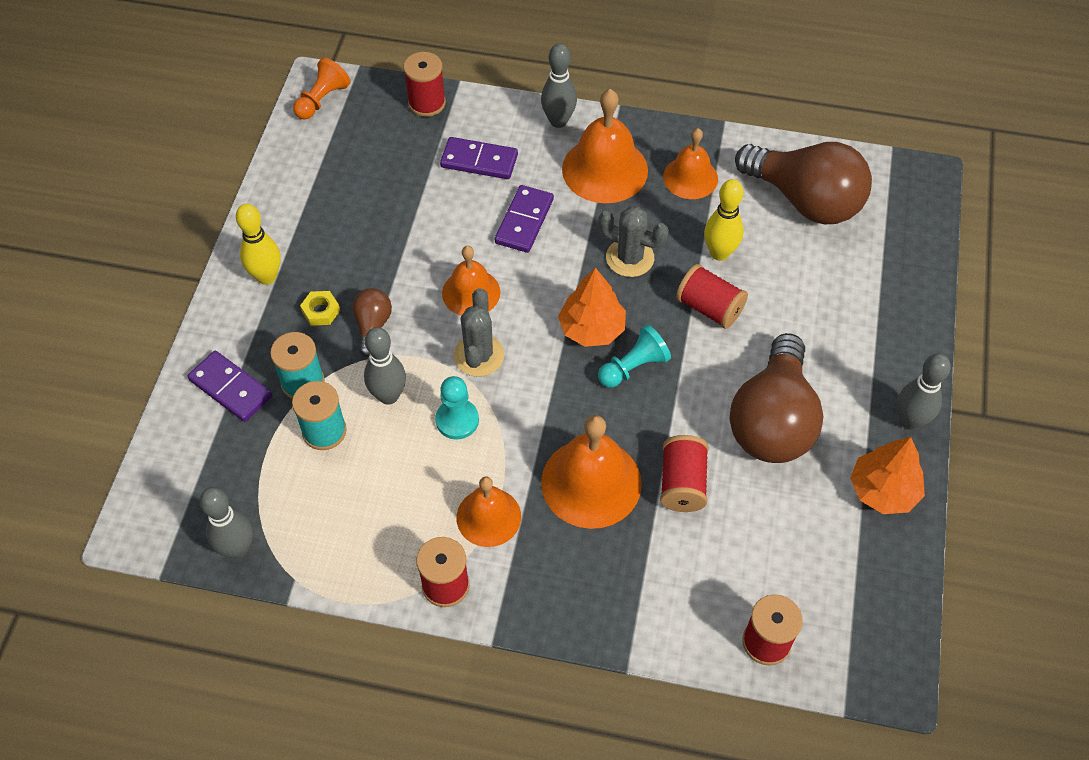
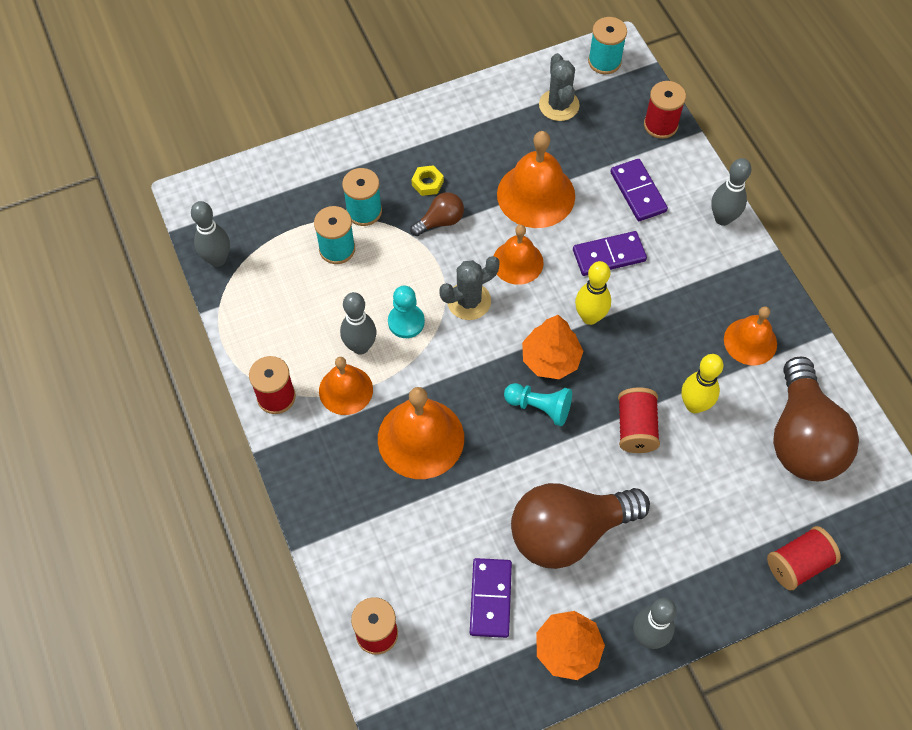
camera: 55 degrees right, 5 degrees up
(230, 388) = (328, 174): purple domino -> purple domino (490, 598)
(267, 277) = (429, 133): yellow bowling pin -> yellow bowling pin (590, 317)
(322, 100) = (604, 61): orange pawn -> turquoise spool
(388, 396) = (393, 268): grey bowling pin -> grey bowling pin (360, 346)
(605, 169) = (704, 278): orange bell -> orange bell (536, 195)
(630, 258) = (636, 345): grey cactus -> grey cactus (559, 105)
(682, 483) = (465, 500): red spool -> red spool (798, 564)

